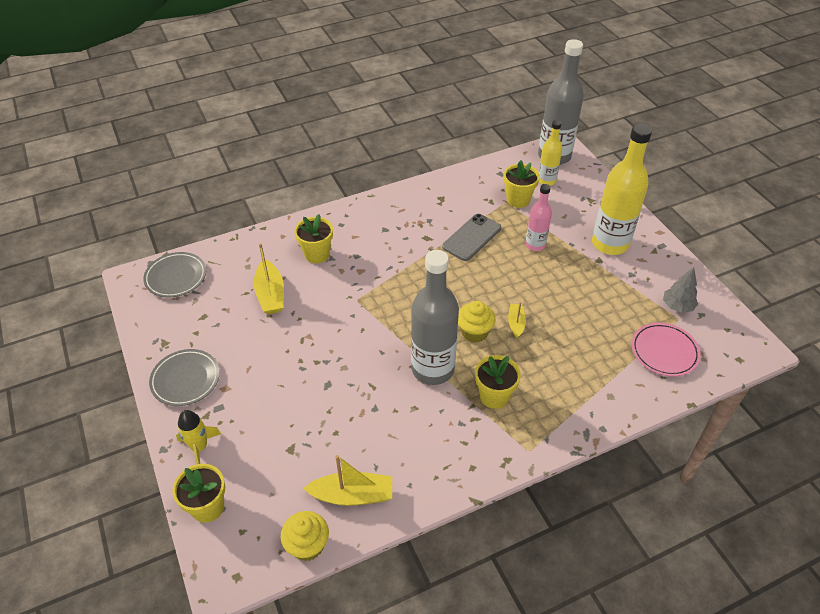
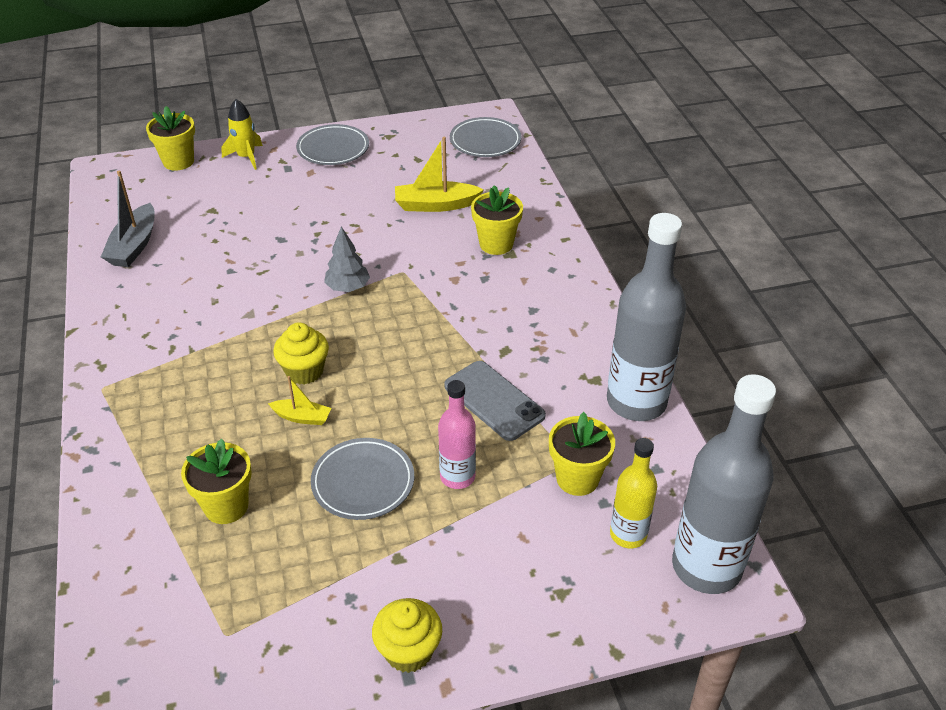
camera: 100 degrees right, 5 degrees down
(307, 545) = (101, 215): yellow cupcake -> yellow cupcake (408, 651)
(352, 495) = (134, 246): yellow boat -> grey boat
(433, 369) = (262, 323): grey bottle -> grey bottle (636, 402)
(494, 396) = (194, 371): yellow flower pot -> yellow flower pot (226, 506)
(555, 284) = (363, 482): none -> grey plate
(610, 244) = (434, 587): yellow bottle -> none
(664, 352) = (170, 587): pink plate -> none
(677, 306) = (252, 644): grey tree -> grey tree (348, 288)

